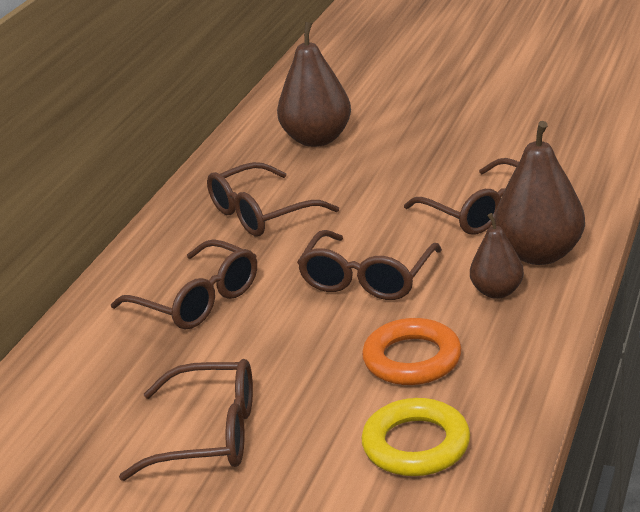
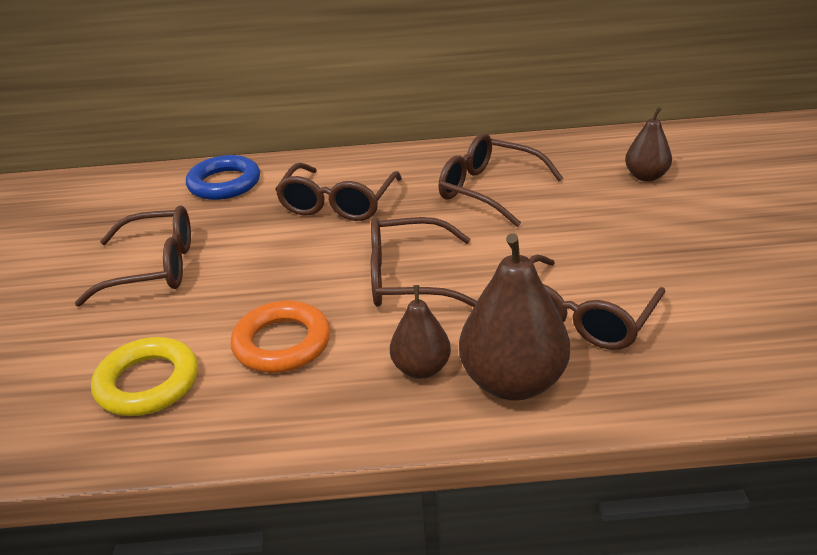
camera: 65 degrees right, 5 degrees up
(68, 373) = (224, 183): none -> blue ring
(210, 435) = (155, 268): brown glasses -> brown glasses turned 75 degrees counterclockwise
(317, 139) = (646, 176): brown pear -> brown pear, size x0.58

